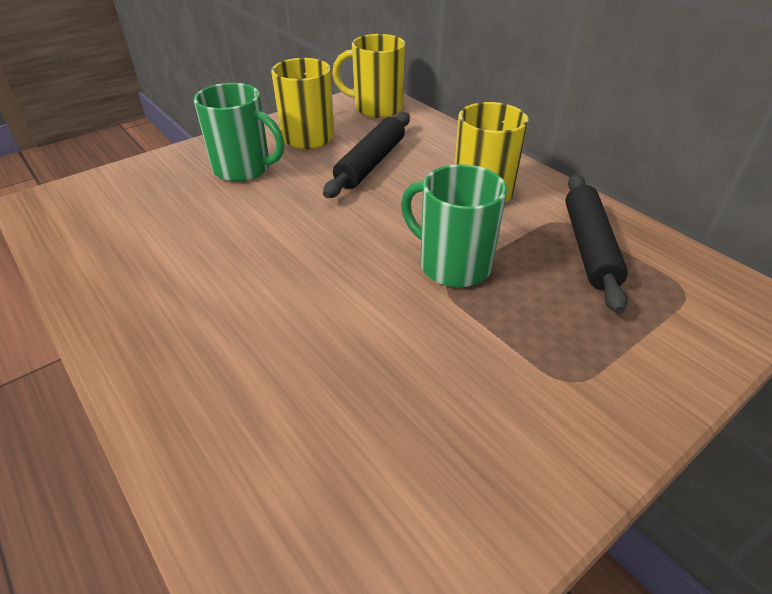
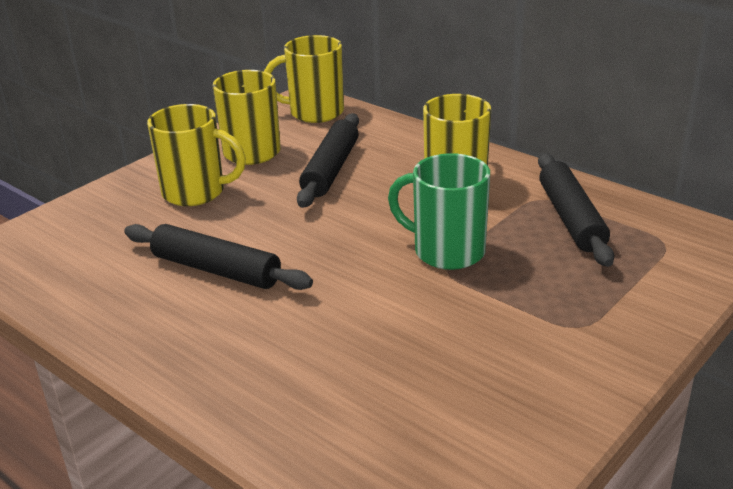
camera: 10 degrees left, 10 degrees down
(226, 250) = (216, 270): none -> black rolling pin
(244, 169) = (196, 192): green mug -> yellow mug

